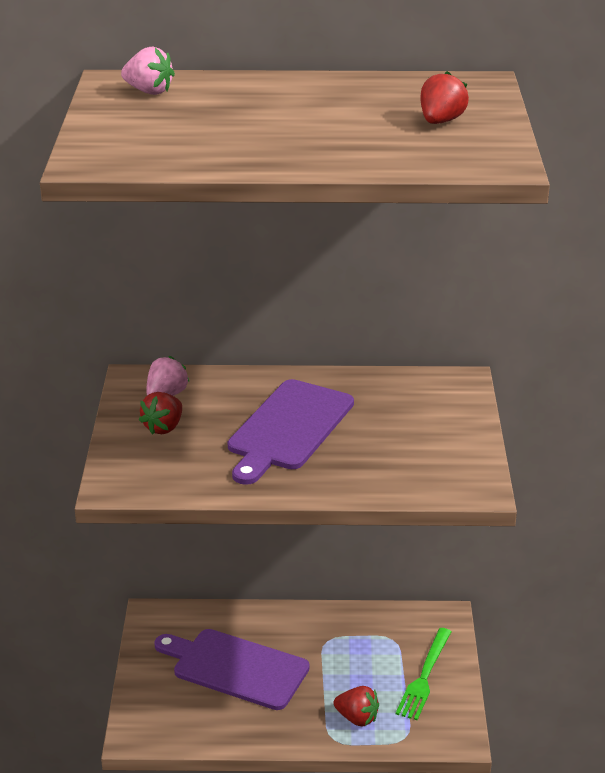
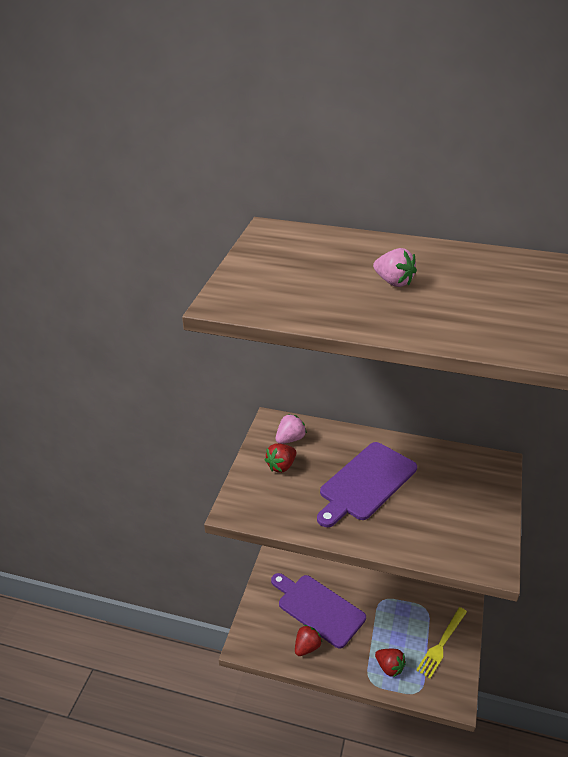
camera: 15 degrees right, 5 degrees up
(149, 91) = (292, 242): pink strawberry -> pink strawberry (393, 282)
(424, 676) = (441, 643): green fork -> yellow fork
(441, 121) = (508, 299): red strawberry -> red strawberry (307, 647)

